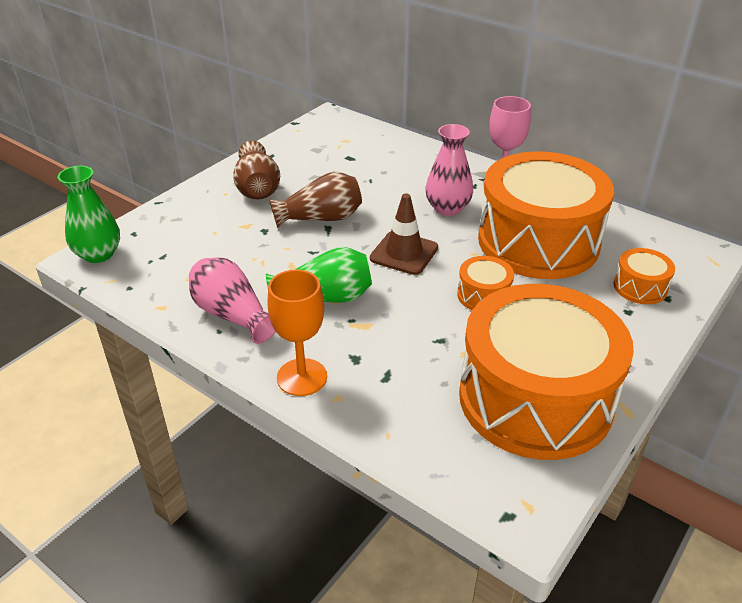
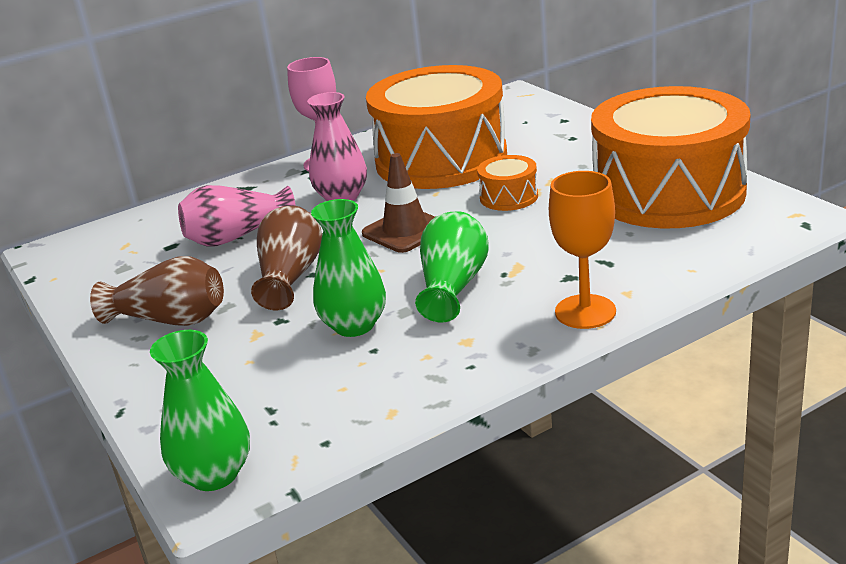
camera: 65 degrees left, 10 degrees down
(232, 315) = (445, 353): pink vase -> pink vase (237, 236)
(262, 264) = (354, 325): none -> green vase
(640, 287) = (542, 127): orange drum -> none

